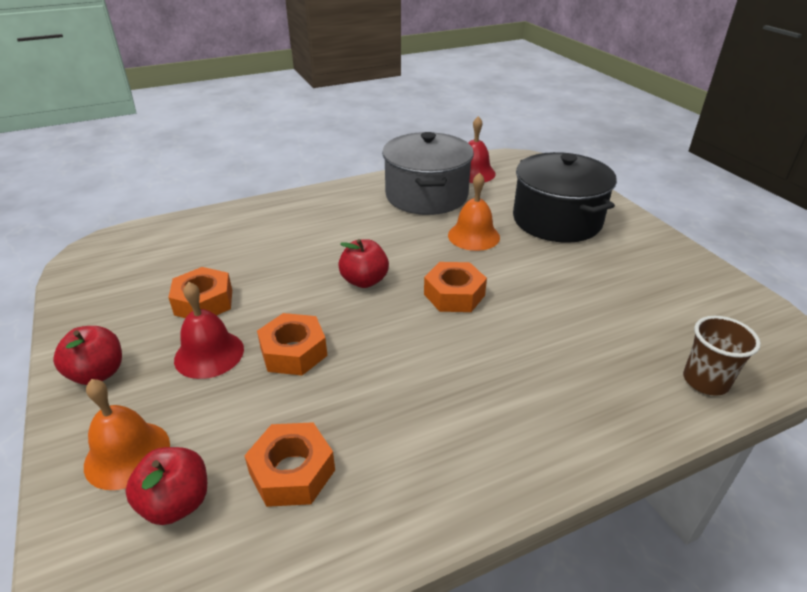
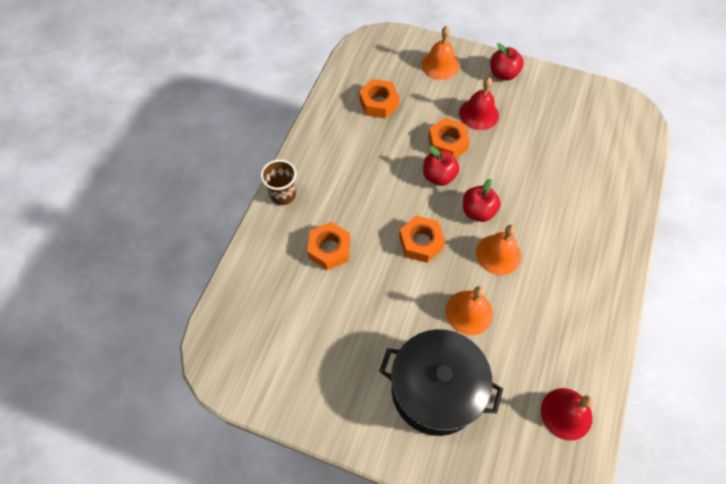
camera: 135 degrees right, 25 degrees up
(176, 503) = (400, 68): red apple -> red apple (438, 176)
(204, 302) = (527, 132): orange nut -> orange nut (329, 249)
(395, 248) = (498, 254): none -> orange bell
(426, 195) = (555, 337): grey pot -> none
(705, 381) = (248, 284): brown cup -> brown cup (283, 194)

